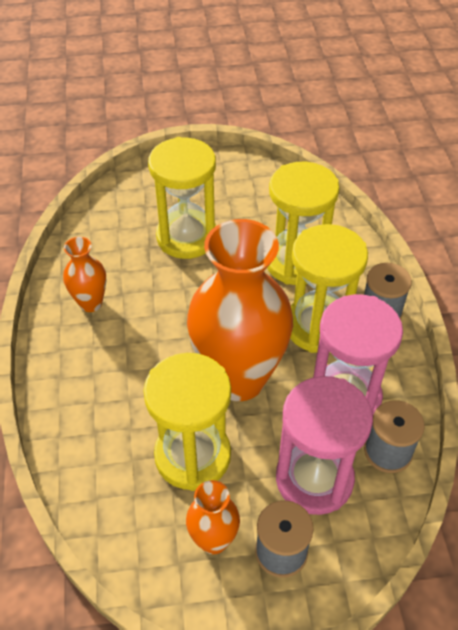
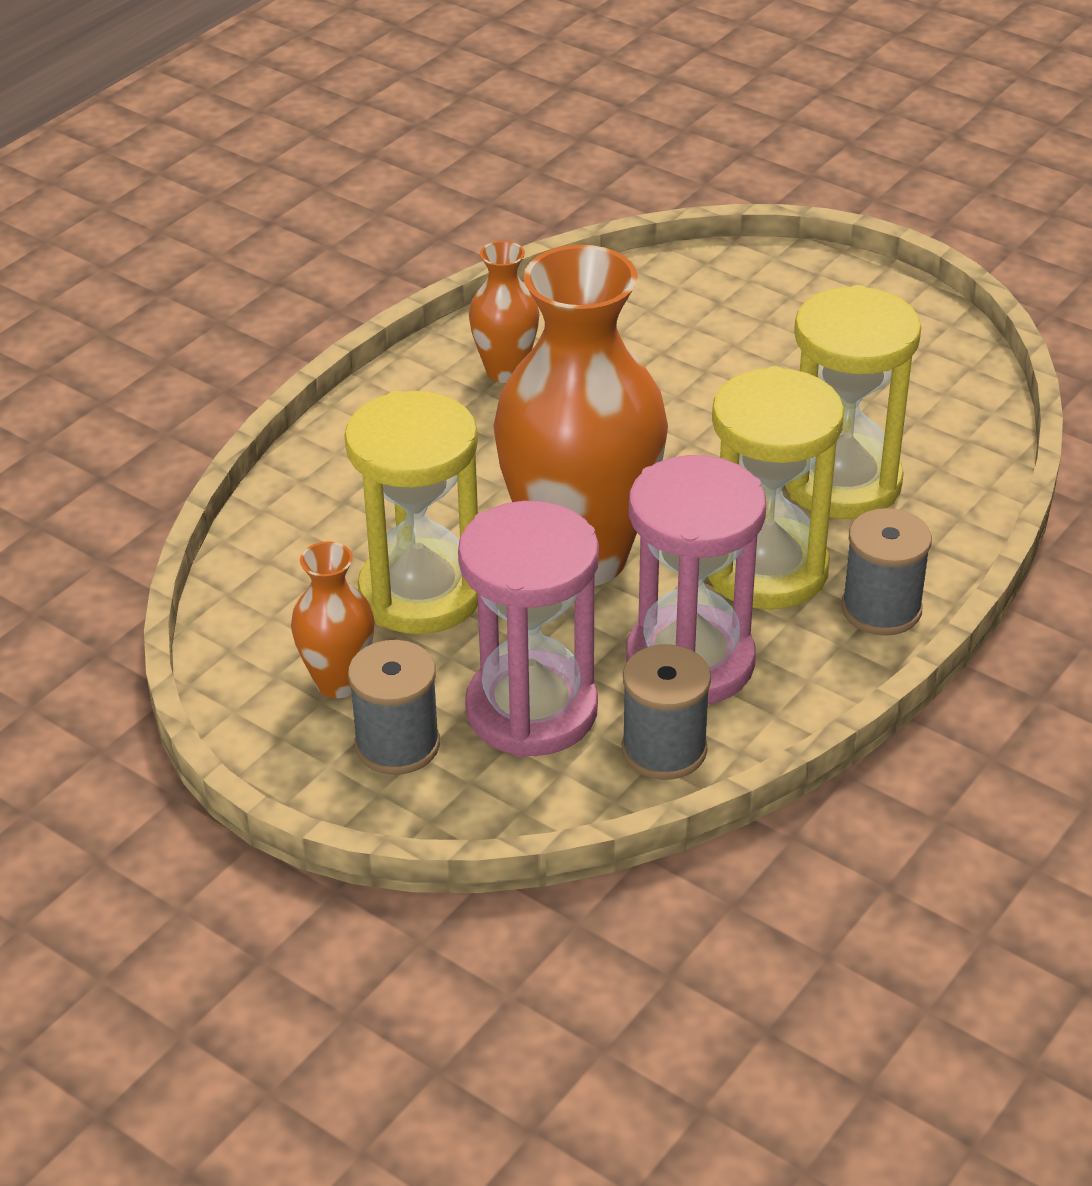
camera: 45 degrees right, 10 degrees down
(186, 237) = (727, 369): yellow hourglass -> none

